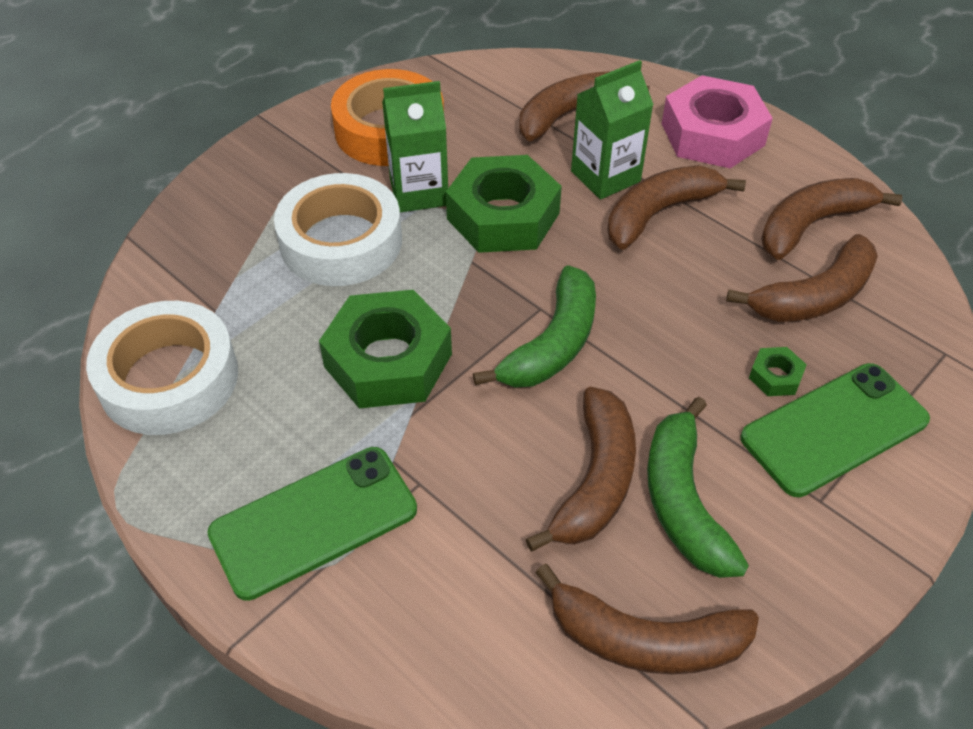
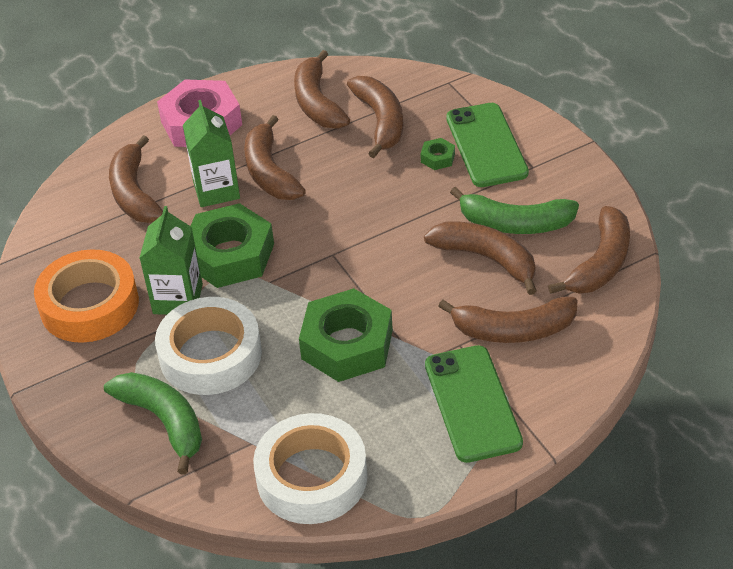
camera: 70 degrees left, 5 degrees down
(464, 544) = (513, 330): none -> brown banana
(553, 344) = (368, 254): green banana -> green banana (164, 421)

